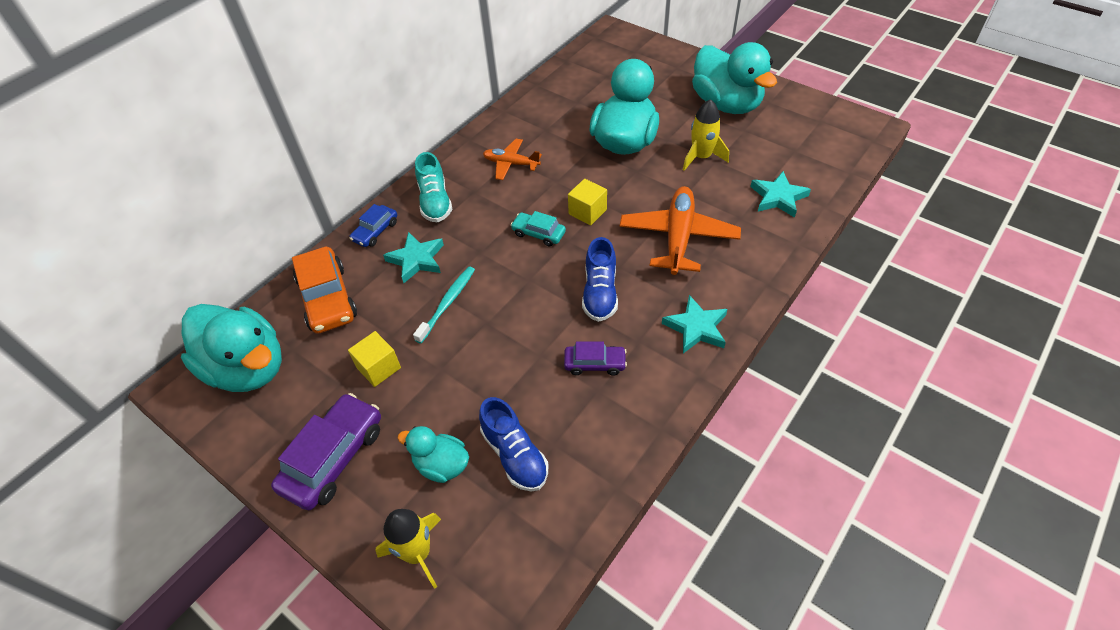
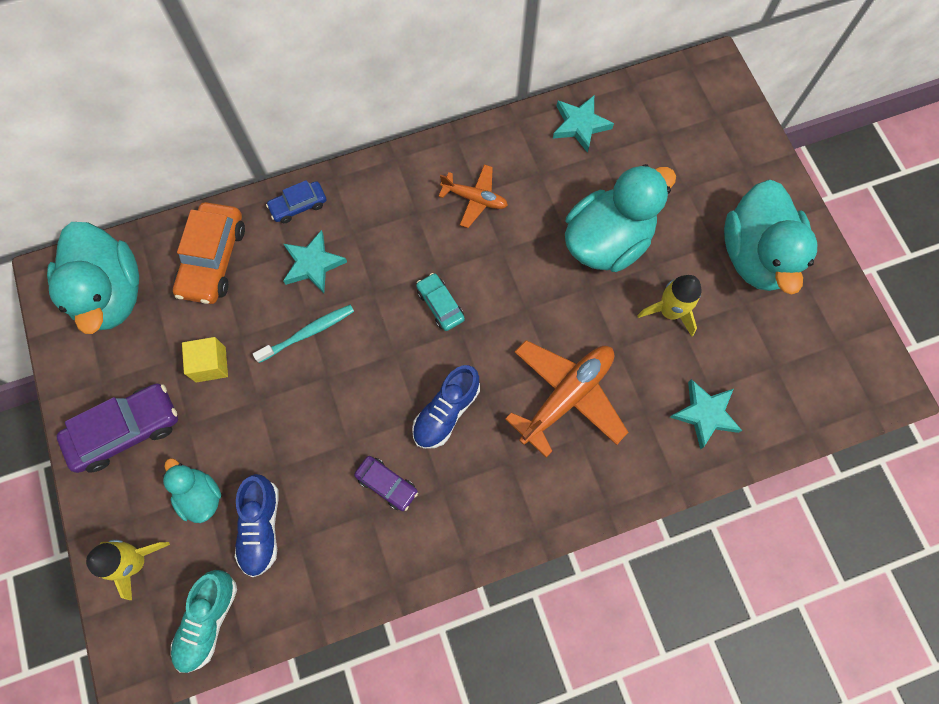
camera: 30 degrees right, 20 degrees up
(435, 202) = (373, 203): turquoise shoe -> turquoise shoe (208, 620)
(511, 164) = (475, 199): orange plane -> orange plane turned 150 degrees clockwise
(587, 212) = (504, 308): yellow cube -> none
(696, 328) = (502, 509): turquoise star -> turquoise star (580, 125)

